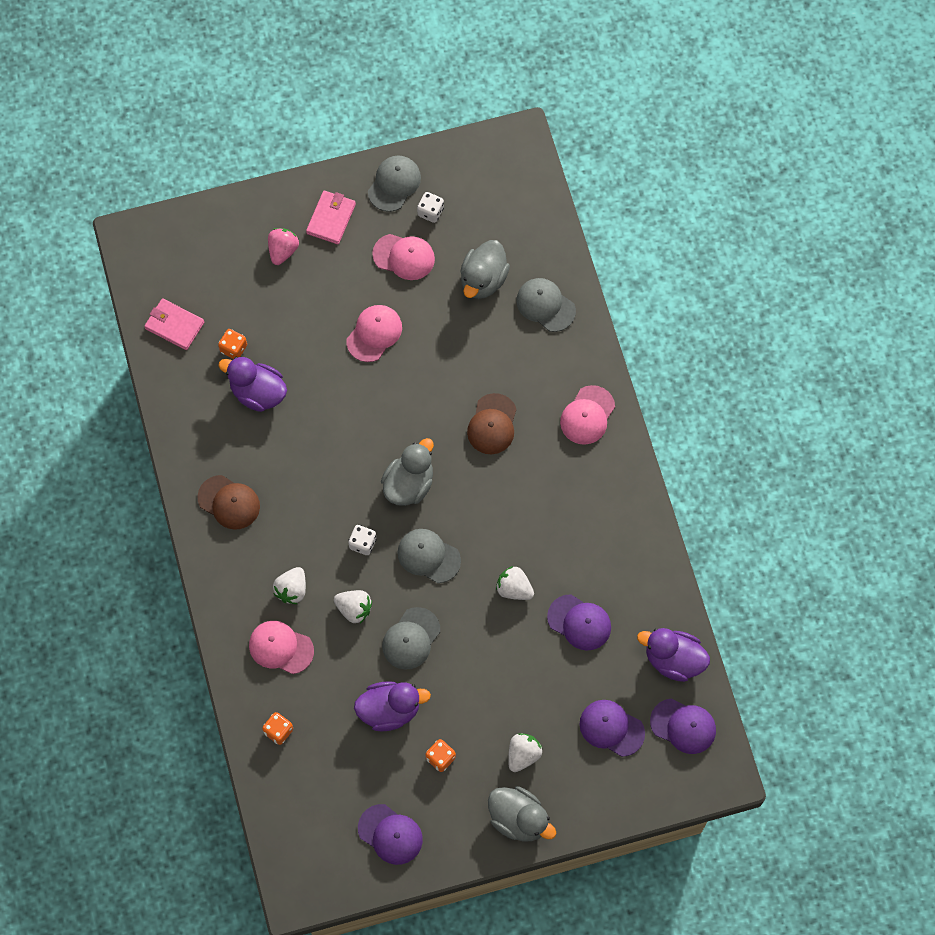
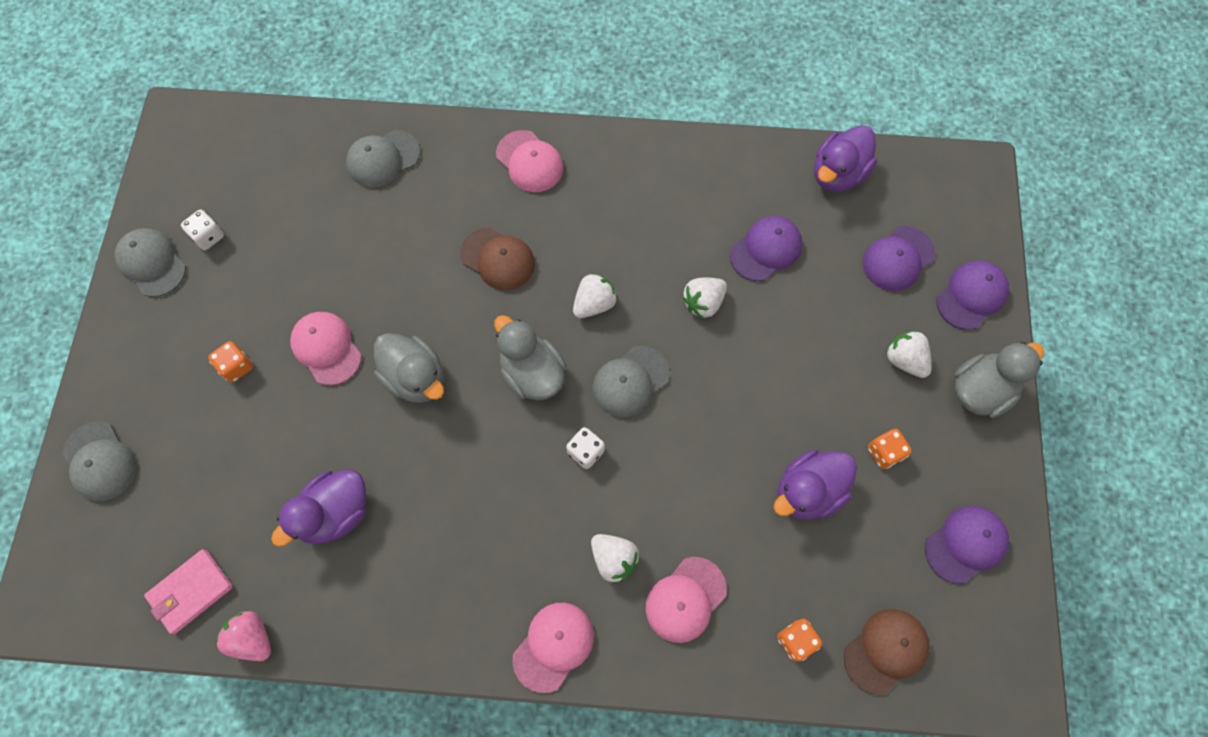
camera: 70 degrees left, 0 degrees up
(229, 502) = (466, 601): brown cap -> brown cap (886, 651)
(233, 348) = (261, 524): orange dice -> orange dice (236, 366)
(283, 250) = (164, 418): pink strawberry -> pink strawberry (252, 638)
(331, 218) = (154, 348): pink wallet -> none
(354, 609) = (666, 490): white strawberry -> white strawberry (594, 303)
(389, 710) = (808, 491): purple duck -> purple duck turned 135 degrees counterclockwise
(404, 257) = (248, 283): pink cap -> pink cap (553, 646)
(411, 638) = (726, 436): grey cap -> grey cap (100, 461)
(483, 280) = (320, 210): grey duck -> grey duck (415, 378)
(683, 726) = (914, 189): purple cap -> purple cap (971, 295)

